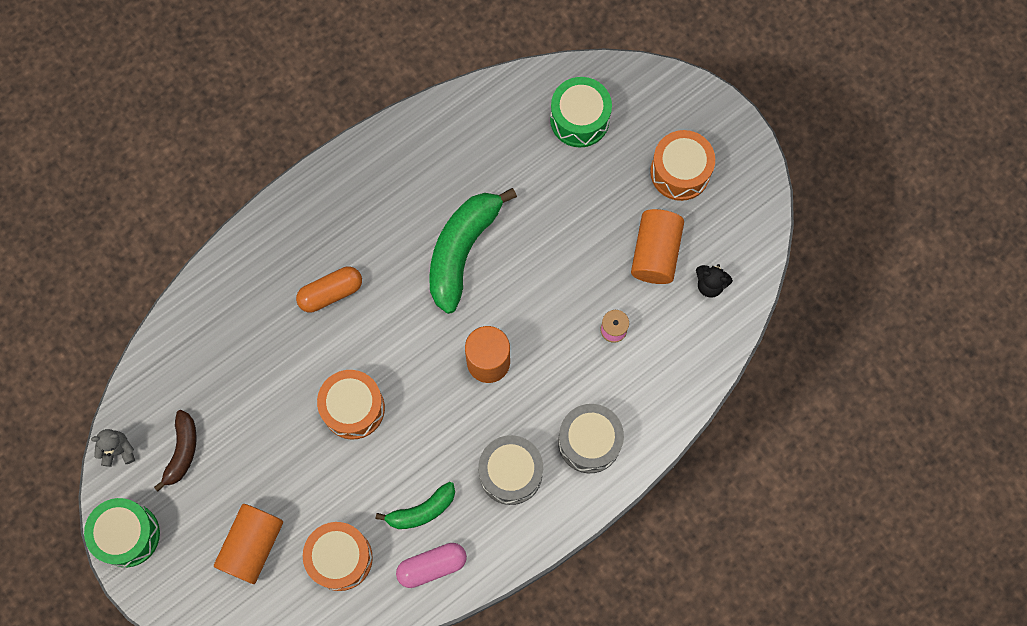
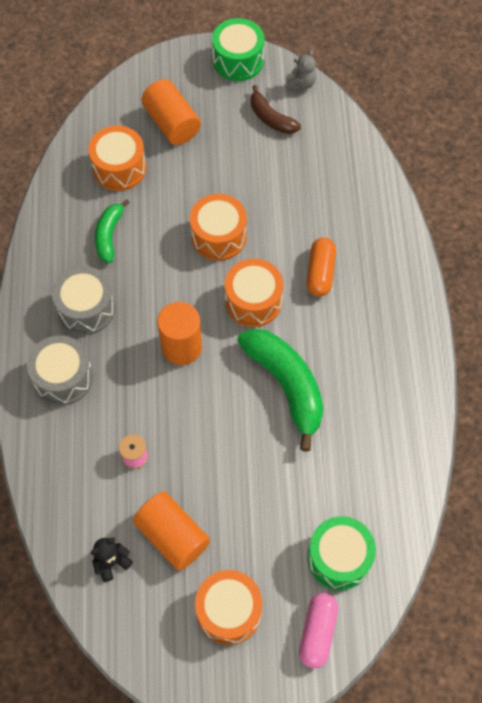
camera: 125 degrees right, 10 degrees down
(400, 331) = (253, 301): none -> orange drum
(432, 566) = (66, 218): pink capsule -> pink capsule (317, 632)

